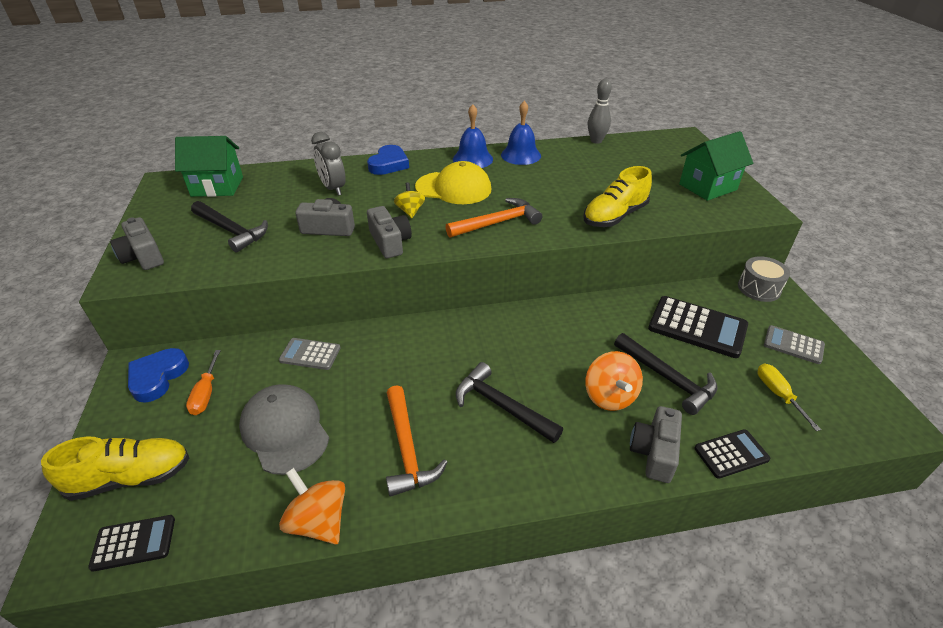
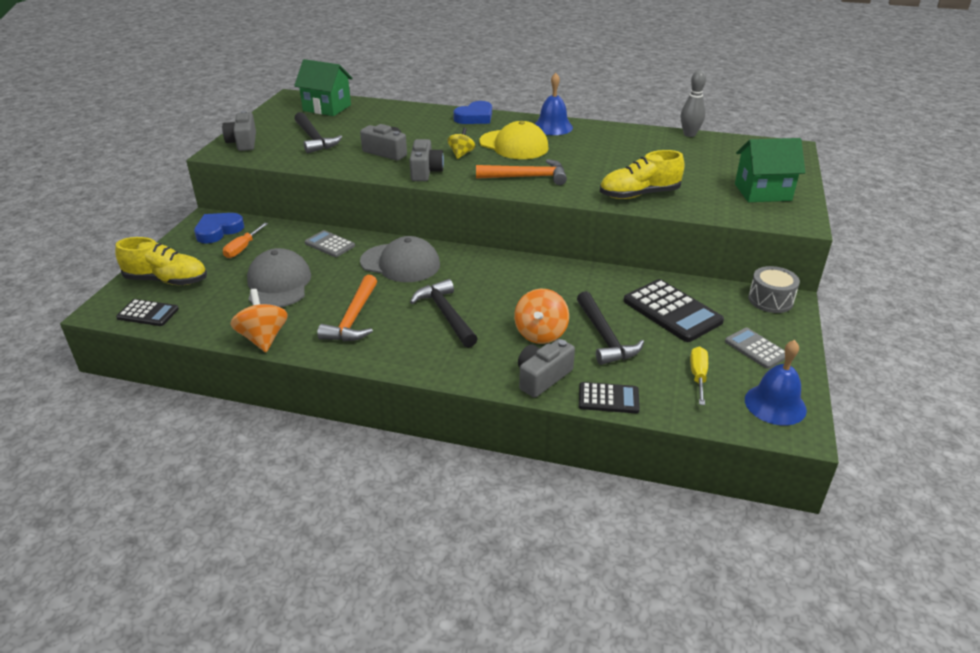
camera: 25 degrees right, 5 degrees down
(333, 188) = (413, 126): grey clock -> none
(406, 354) = (400, 263): none -> grey cap
(521, 155) = (601, 132): blue bell -> blue bell (775, 404)

